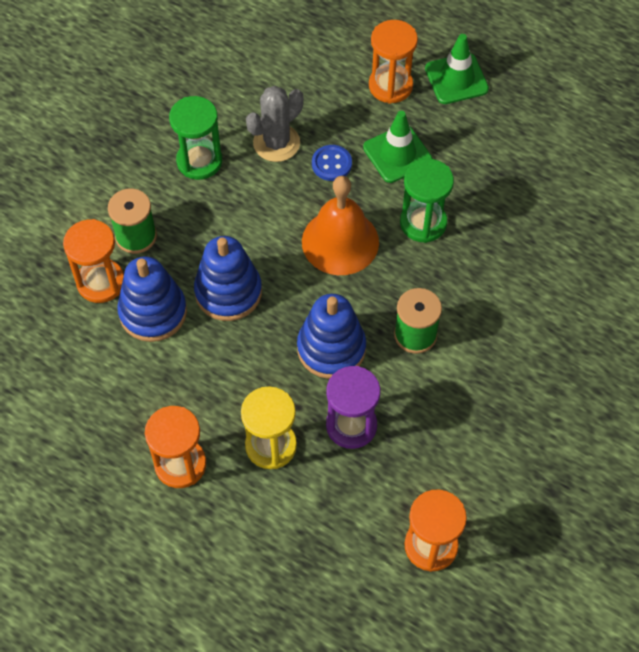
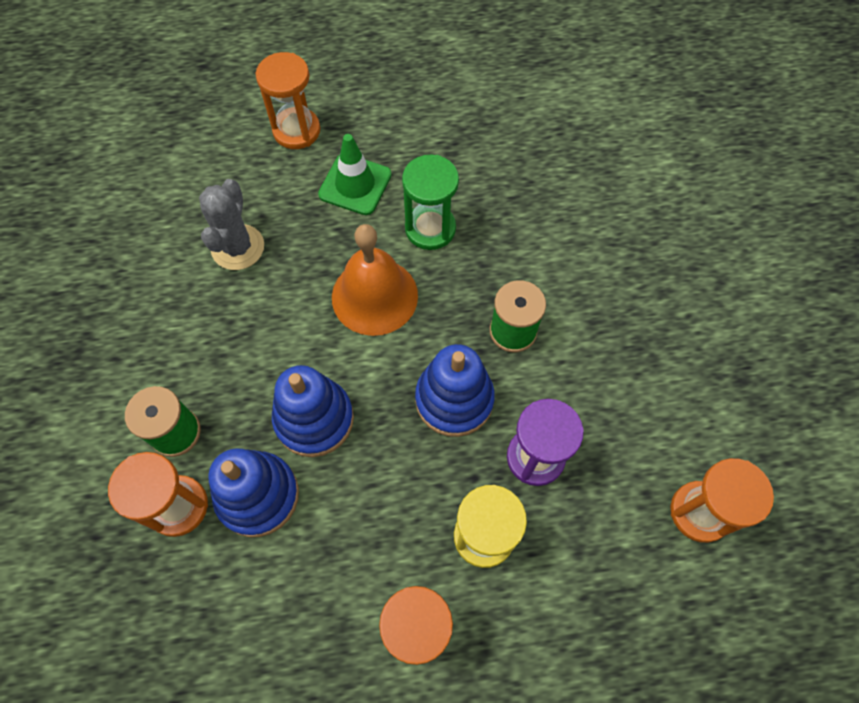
camera: 40 degrees left, 5 degrees up
(199, 161) = (178, 314): green hourglass -> none
(331, 164) = (305, 232): blue button -> none
(456, 79) = (347, 89): green traffic cone -> none

